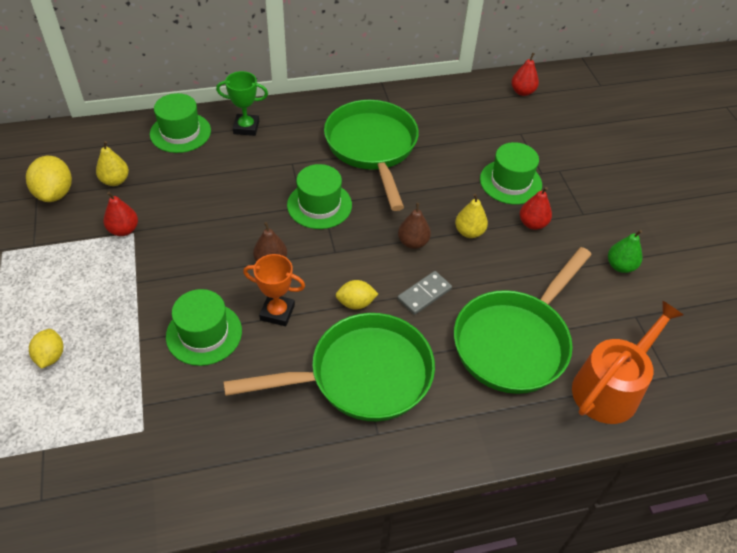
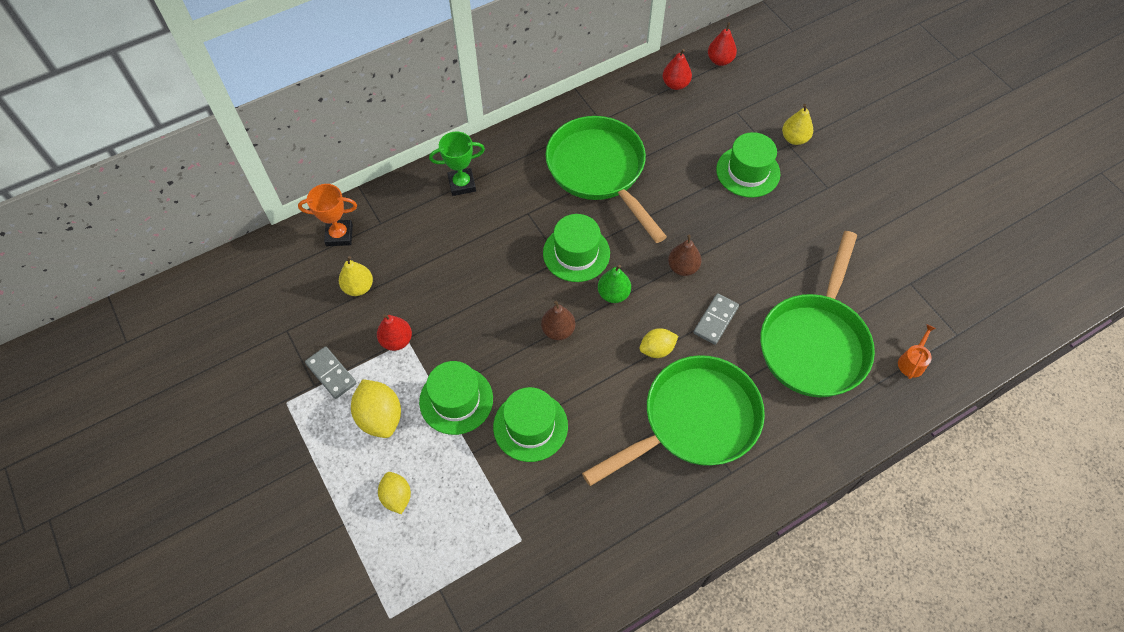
camera: 15 degrees left, 10 degrees up
(53, 240) = (331, 373): none -> grey domino
(55, 193) = (304, 320): yellow lemon -> yellow lemon (380, 417)
(180, 132) = (396, 210): green hat -> green hat (456, 400)
(277, 312) = (588, 382): orange trophy -> orange trophy (339, 235)
(469, 232) = (730, 240): yellow pear -> yellow pear (794, 138)
(532, 223) = (785, 212): red pear -> red pear (675, 84)
(610, 387) = (912, 362): orange watering can -> orange watering can, size x0.43
(620, 266) = (880, 234): green pear -> green pear (613, 294)

